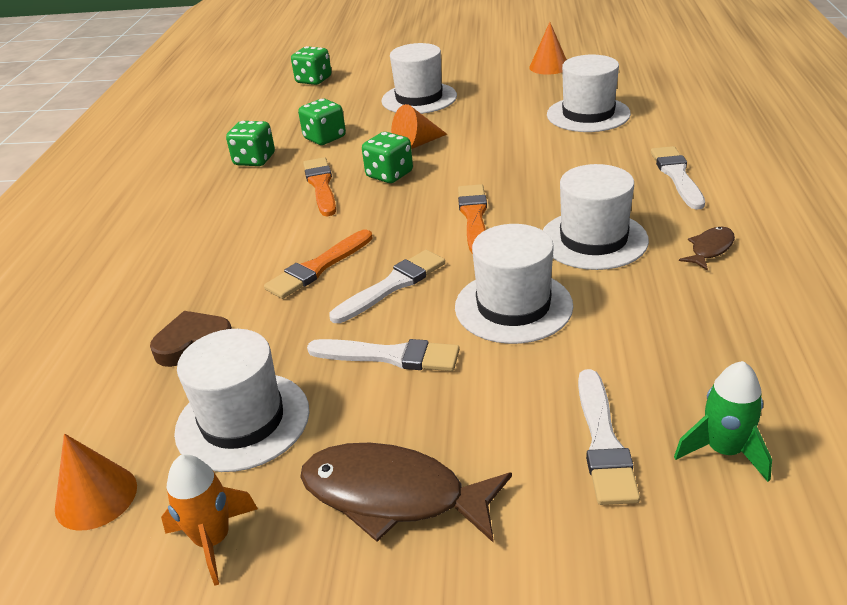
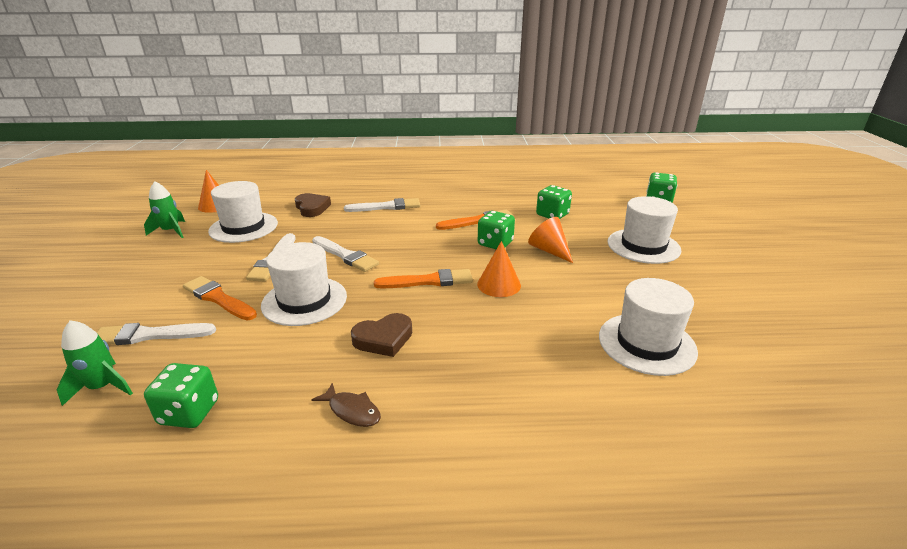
camera: 80 degrees right, 5 degrees down
(213, 540) = (171, 231): orange rocket -> green rocket
(254, 160) = (513, 197): green dice -> green dice (189, 412)
(318, 267) = (373, 231): orange brush -> orange brush (218, 298)
(393, 495) = (163, 269): brown fish -> none
(549, 67) = (775, 317): orange cone -> orange cone (499, 284)
(593, 240) = (383, 339): white hat -> brown heart
(677, 176) = (504, 402): white brush -> white brush (386, 207)

